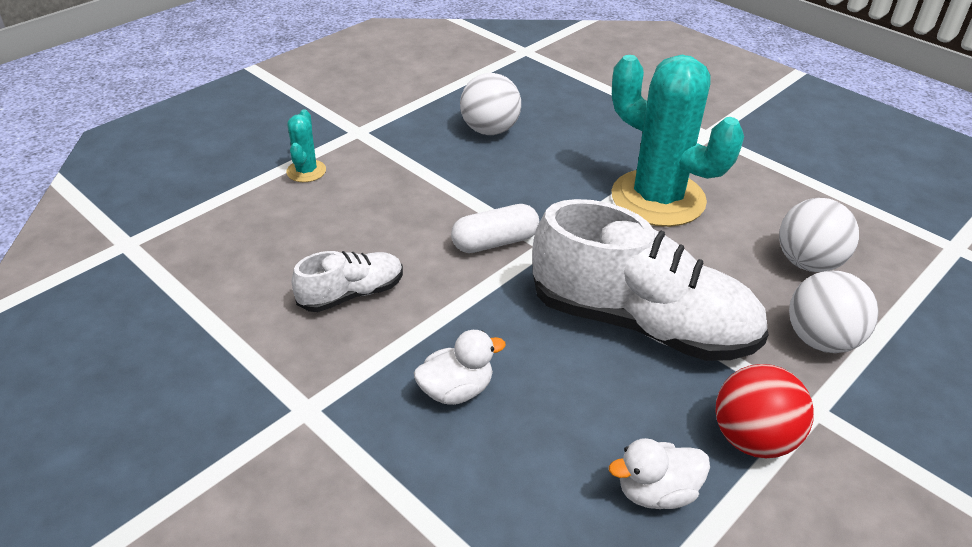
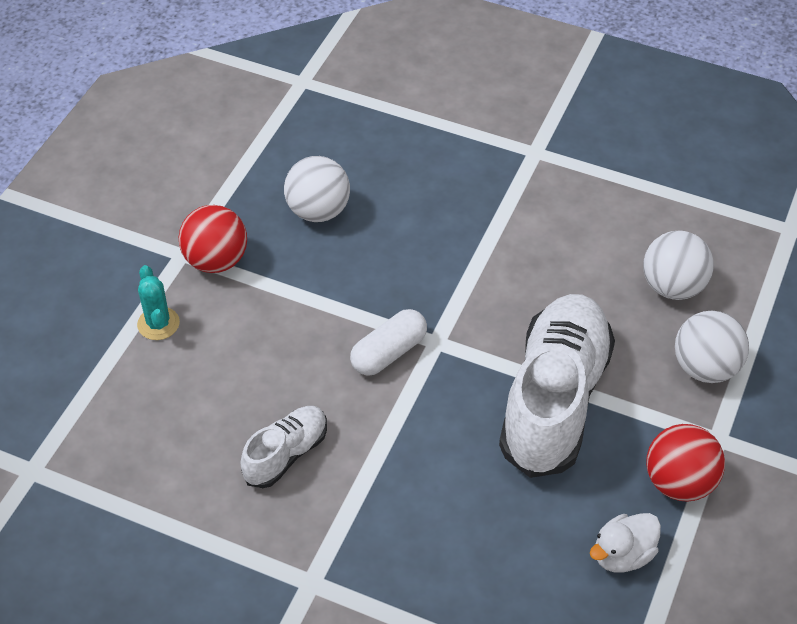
camera: 20 degrees left, 10 degrees up
(383, 142) = (216, 261): none -> red ball
(456, 390) = (428, 520): white duck -> none
(642, 323) = (554, 400): white shoe -> white shoe turned 75 degrees counterclockwise
(658, 198) = (517, 251): turquoise cactus -> none

